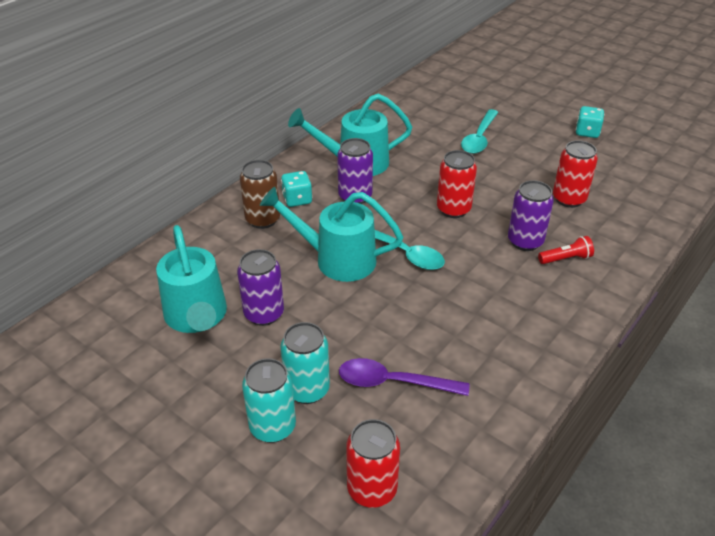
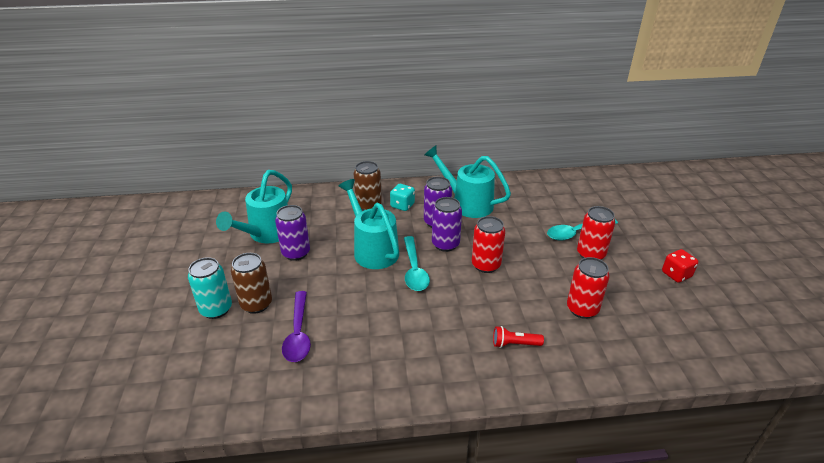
camera: 45 degrees right, 5 degrees down
(307, 389) = (256, 304): turquoise can -> brown can
(372, 489) = (206, 376): red can -> red can (590, 254)
(393, 382) = (298, 333): purple spoon -> purple spoon turned 150 degrees counterclockwise
(525, 241) = (503, 314): purple can -> purple can (445, 244)
(566, 259) = (514, 344): red flashlight -> red flashlight turned 150 degrees clockwise
(587, 132) = (676, 274): turquoise dice -> red dice

